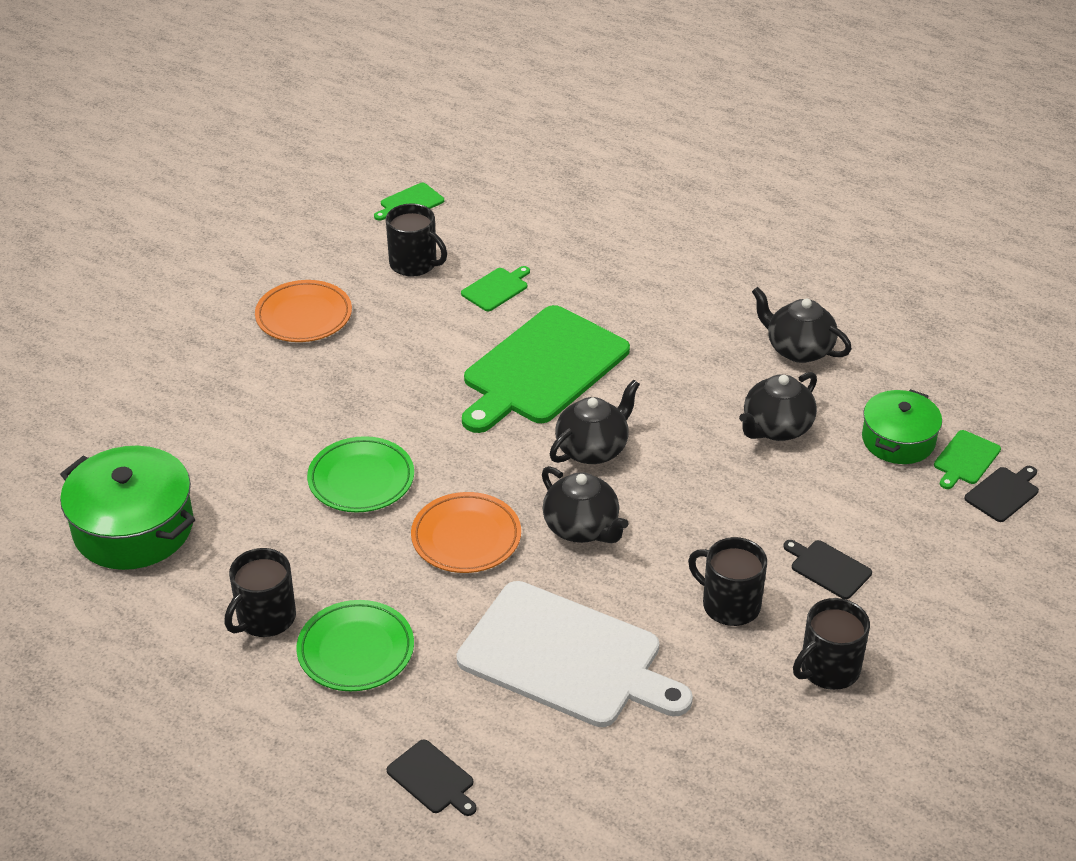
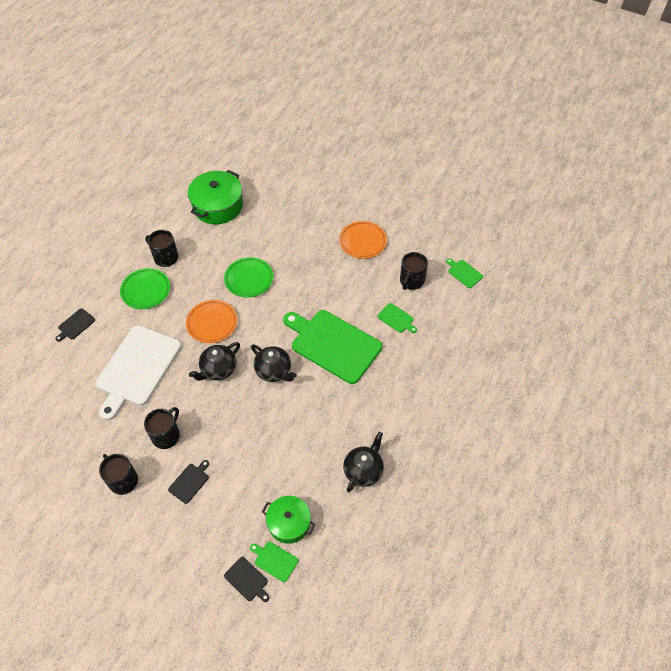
camera: 85 degrees right, 15 degrees up
(776, 428) = (295, 458): black teapot -> none

